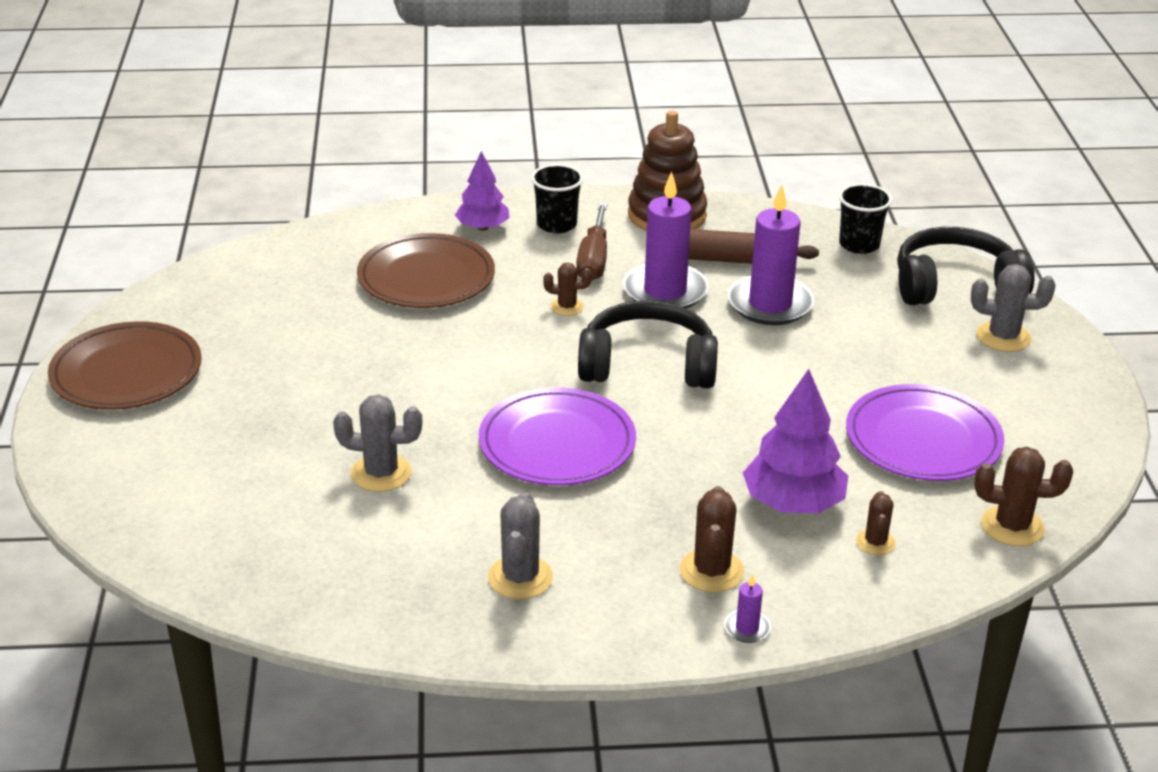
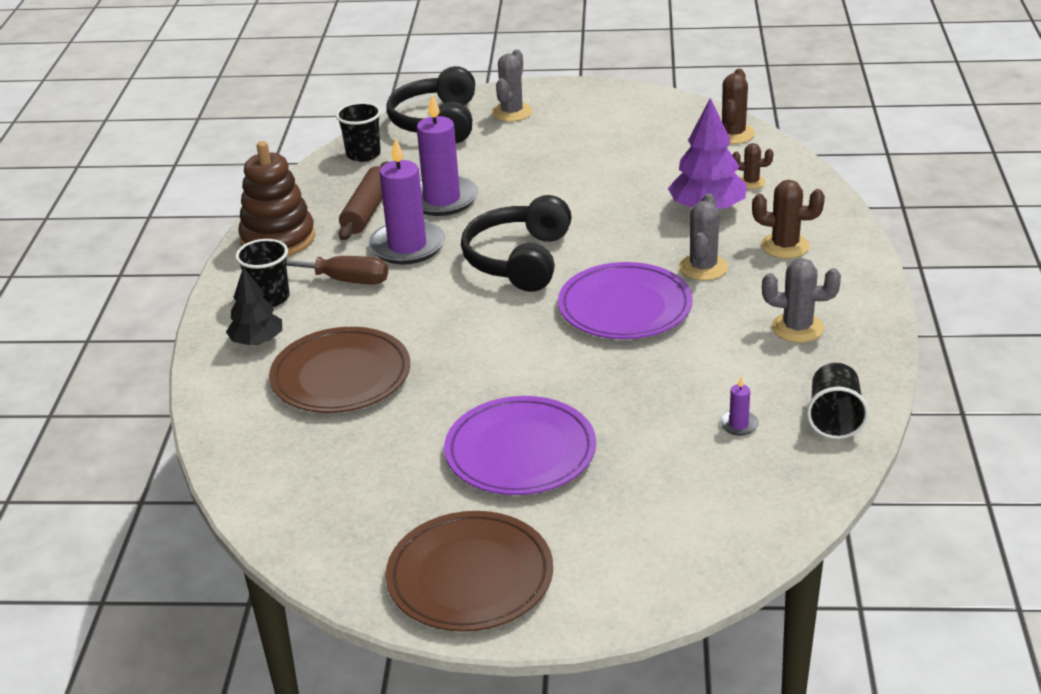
camera: 80 degrees left, 0 degrees up
(336, 602) = (834, 418): none -> black cup
(381, 473) = (660, 398): grey cactus -> grey cactus (703, 267)
(482, 227) = (257, 341): purple tree -> black tree
(567, 307) = (418, 296): brown cactus -> none
(747, 628) = (845, 236): purple candle -> purple candle (738, 425)
(923, 439) = (634, 154): purple plate -> purple plate (520, 451)

